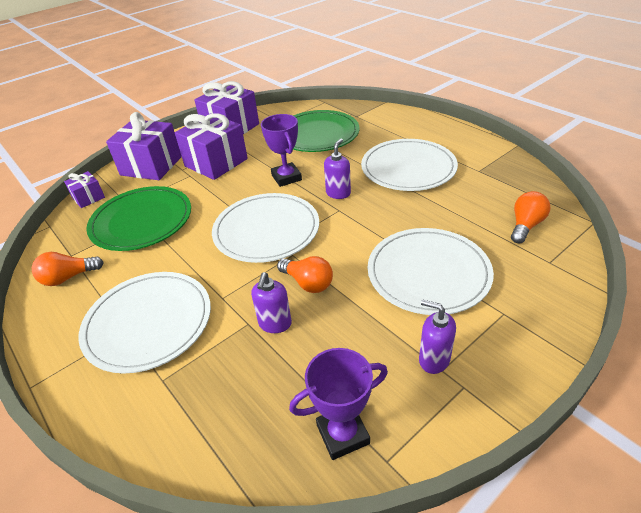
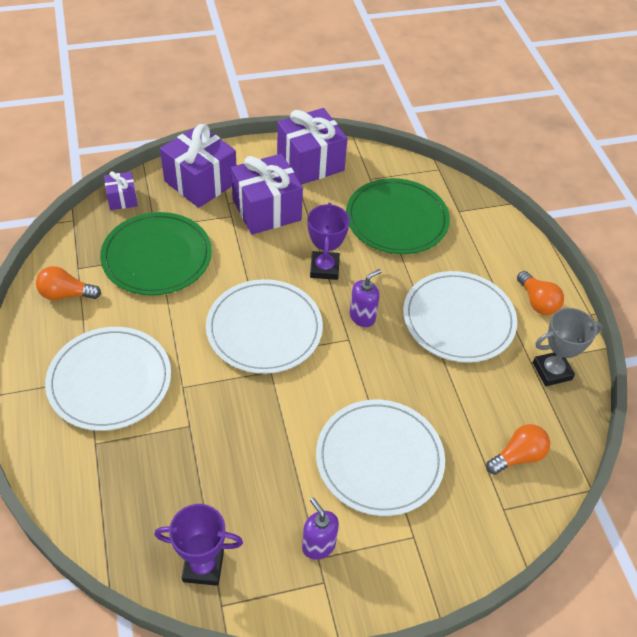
camera: 20 degrees right, 10 degrees up
(275, 324) = (211, 438): purple soap dispenser -> none
(308, 283) = (264, 411): orange light bulb -> orange light bulb (537, 302)
(497, 170) = (552, 371): none -> grey trophy

